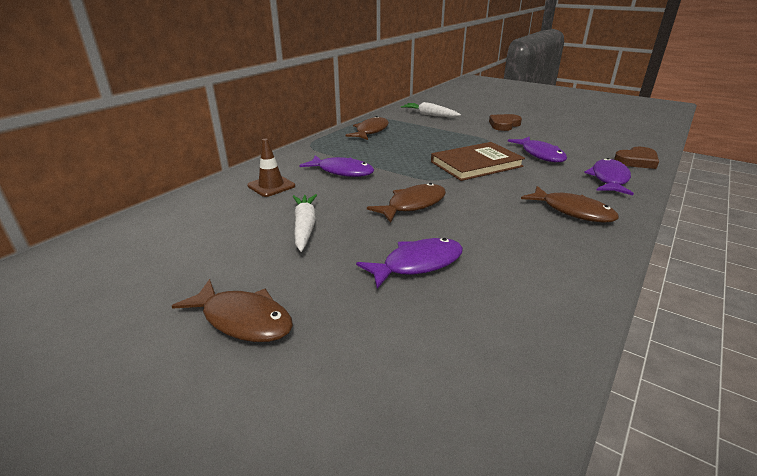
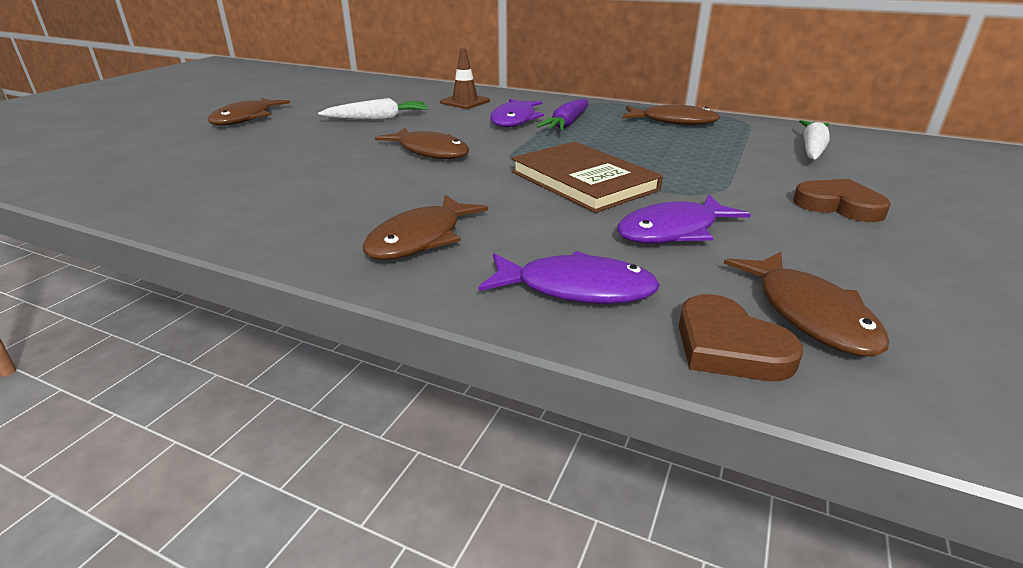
camera: 80 degrees right, 0 degrees up
(362, 157) = (567, 124): none -> purple carrot
(417, 264) = (299, 158): purple fish -> none
(605, 147) = (809, 314): none -> brown fish

